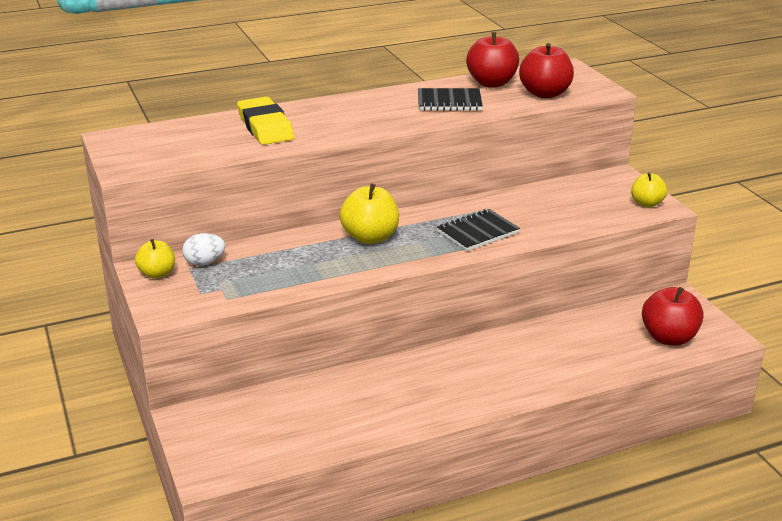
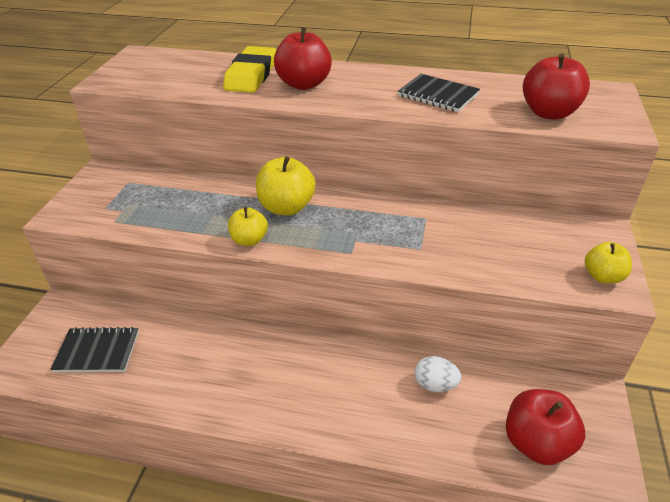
camera: 35 degrees right, 10 degrees up
(157, 274) = (102, 178): yellow apple -> yellow apple (249, 240)
(204, 263) = (143, 182): white egg -> white egg (435, 384)
(477, 232) = (384, 240): black notebook -> black notebook (97, 351)
(491, 83) = (505, 87): red apple -> red apple (304, 84)

